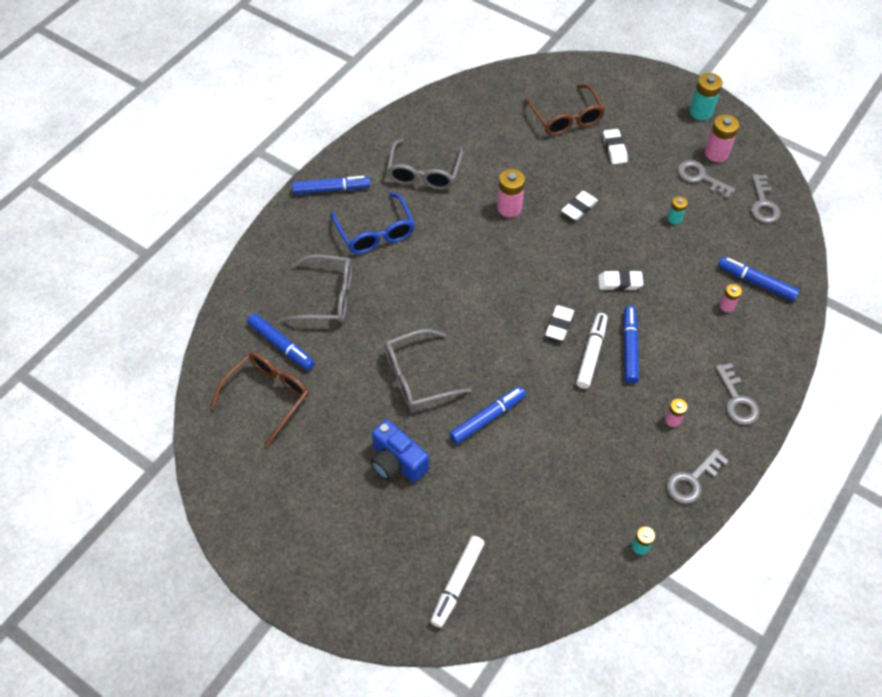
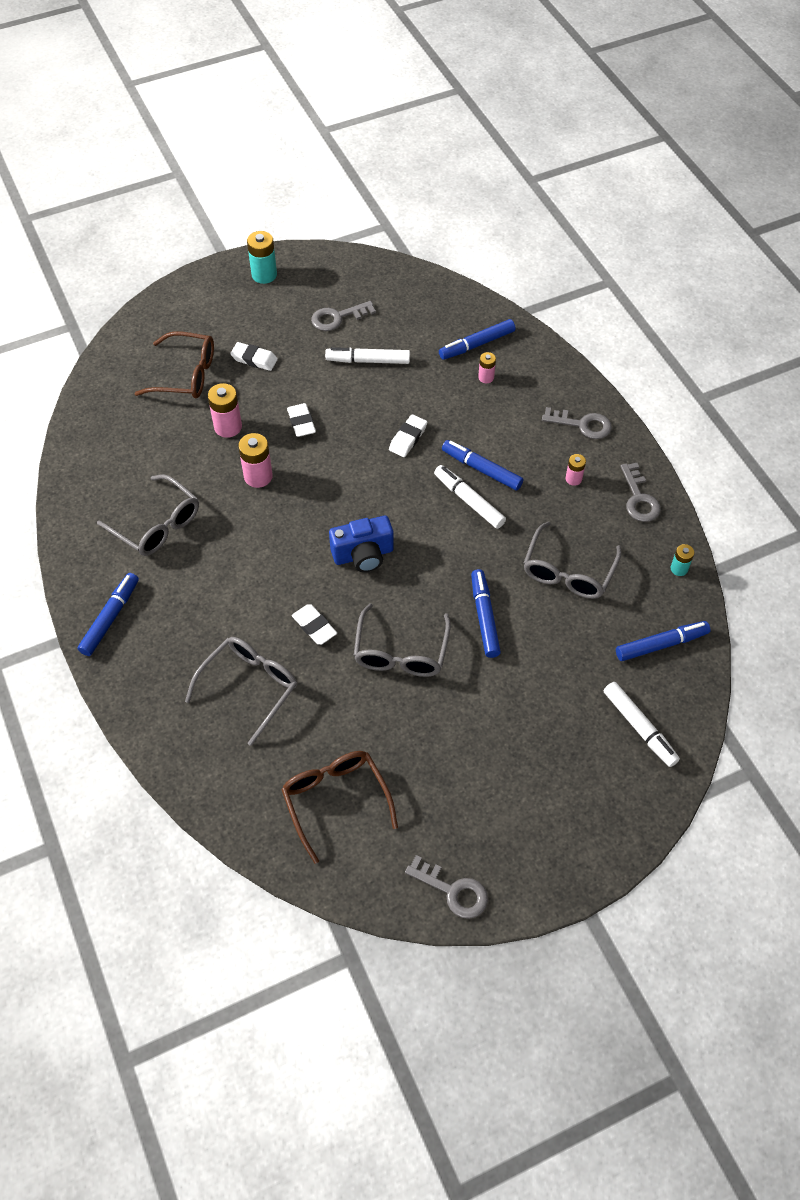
camera: 60 degrees left, 0 degrees up
(281, 345) = (280, 758): blue marker -> blue marker (661, 644)
(375, 232) = (200, 604): blue glasses -> none
(397, 462) = (485, 716): blue camera -> blue camera (363, 555)
(559, 325) = (421, 508): white eraser -> white eraser (314, 627)
(574, 459) = (568, 571): none -> grey glasses
(674, 218) = (368, 361): turquoise battery -> white marker
(716, 153) = (320, 291): pink battery -> pink battery (228, 427)
(763, 204) = (399, 292): grey key -> grey key (453, 891)

